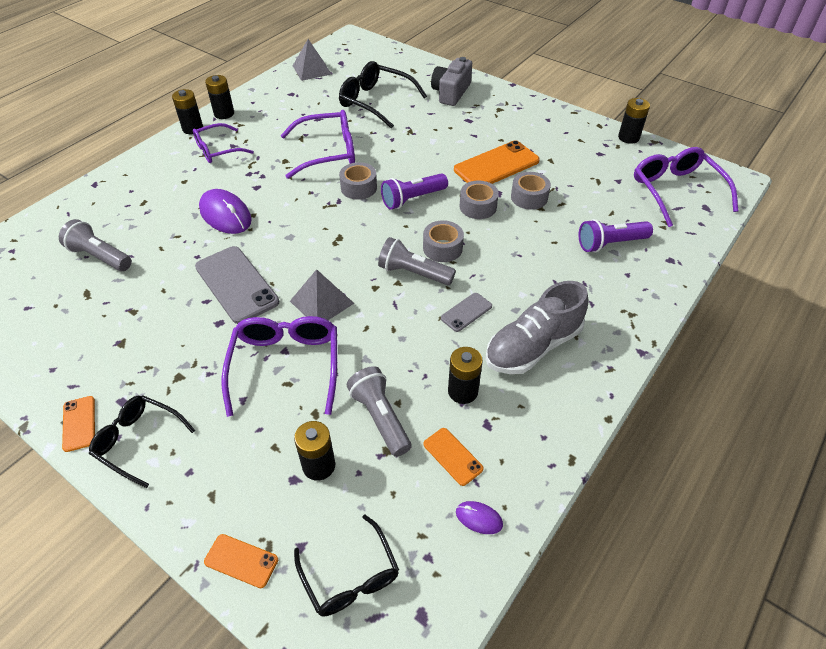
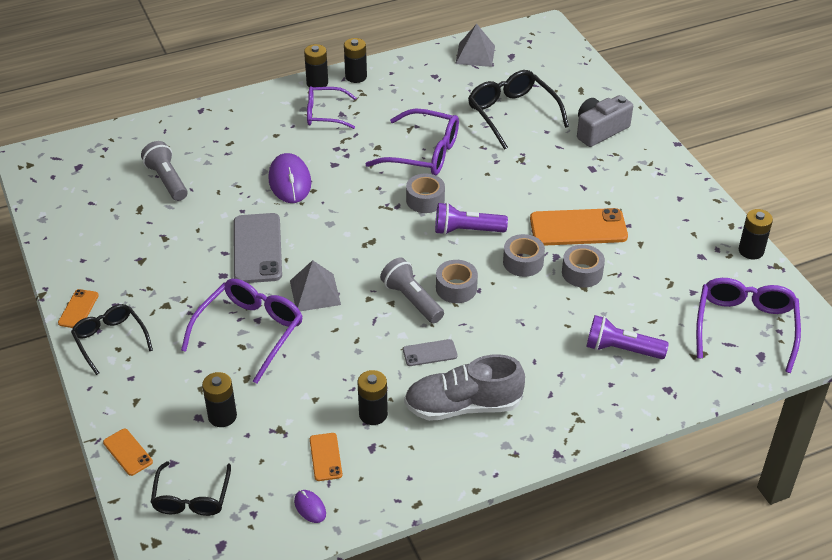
camera: 30 degrees right, 5 degrees down
(380, 418) = (293, 404): grey flashlight -> none

